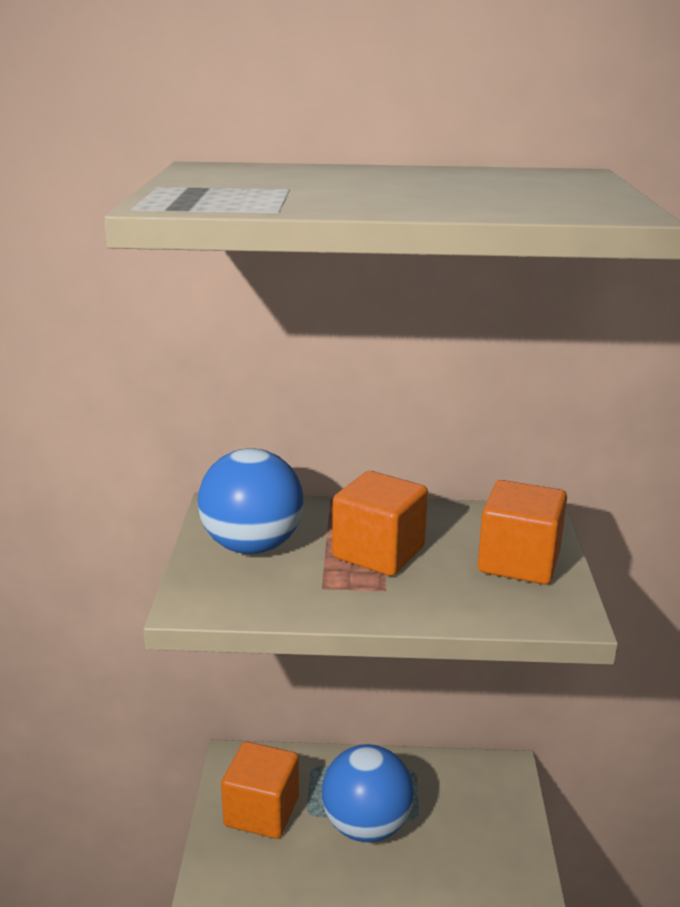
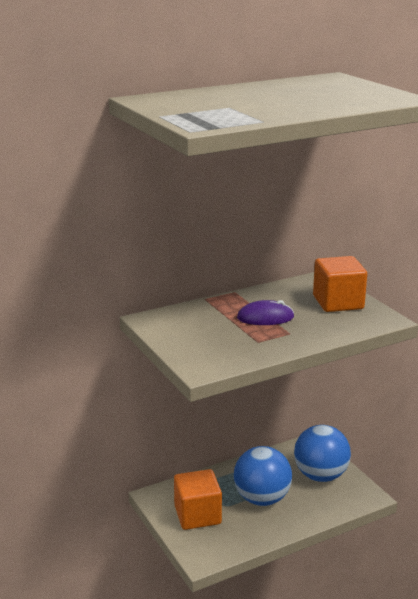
camera: 30 degrees left, 0 degrees up
(252, 546) = (194, 333): blue ball -> blue ball (320, 476)
(378, 553) = (265, 317): orange cube -> purple mouse

